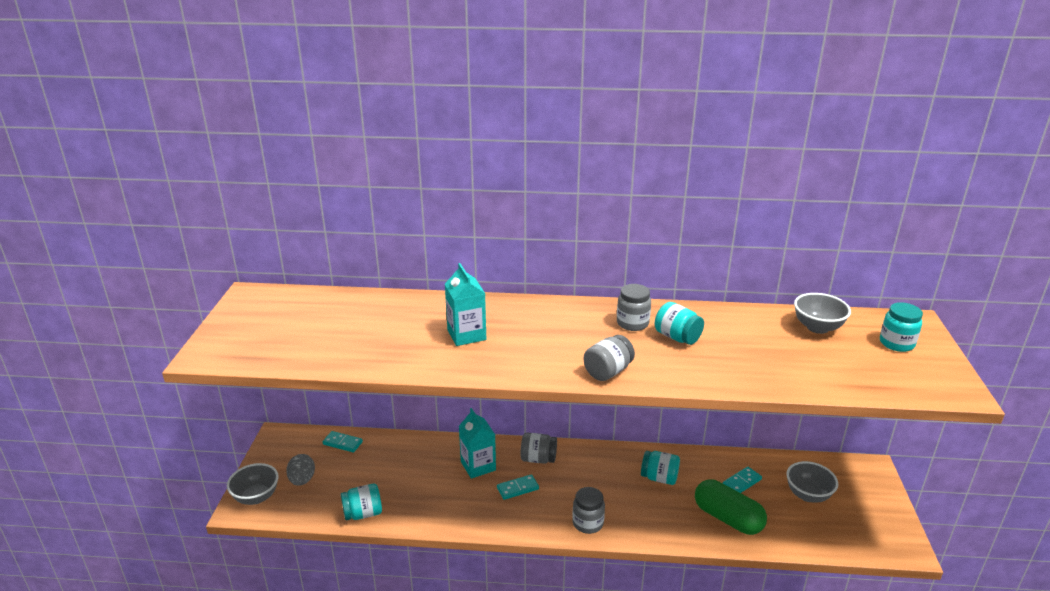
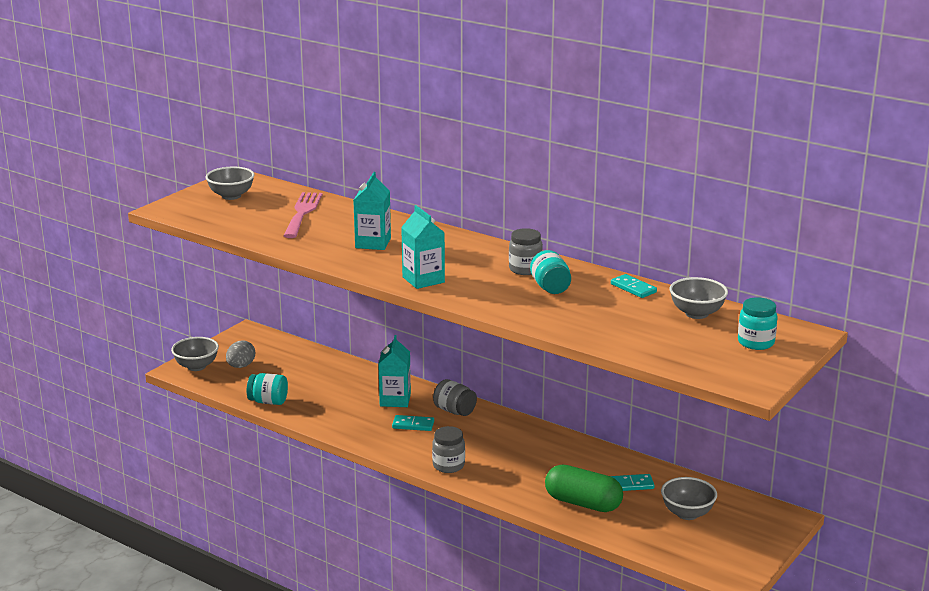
camera: 30 degrees right, 5 degrees down
(264, 318) = (231, 196): none -> grey bowl
(342, 443) = (296, 351): turquoise domino -> turquoise domino (633, 288)
(360, 318) = (302, 213): none -> pink fork
(561, 364) = (423, 280): none -> turquoise carton
(608, 372) = (455, 293): grey jar -> none
(659, 478) = (553, 457): turquoise jar -> none
(727, 518) = (583, 503): green capsule -> green capsule turned 45 degrees counterclockwise

